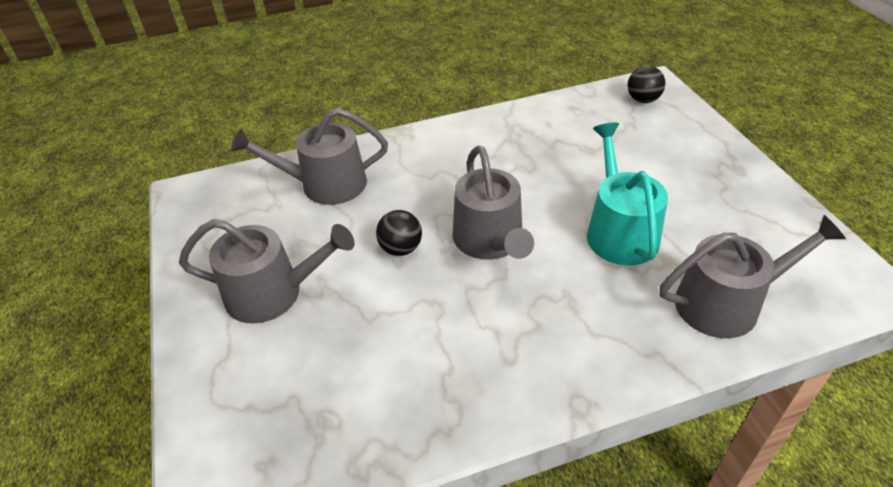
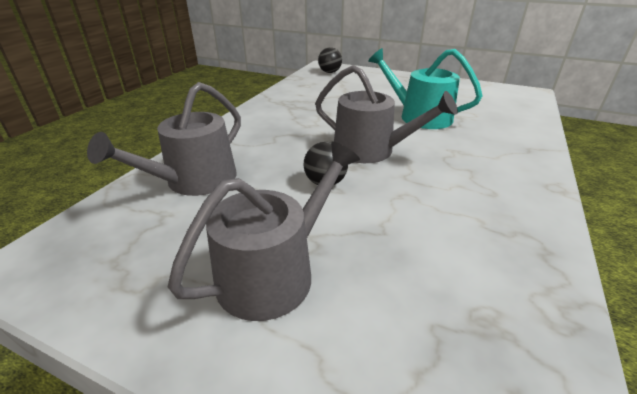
camera: 50 degrees left, 10 degrees down
(726, 303) = (508, 118): grey watering can -> none

